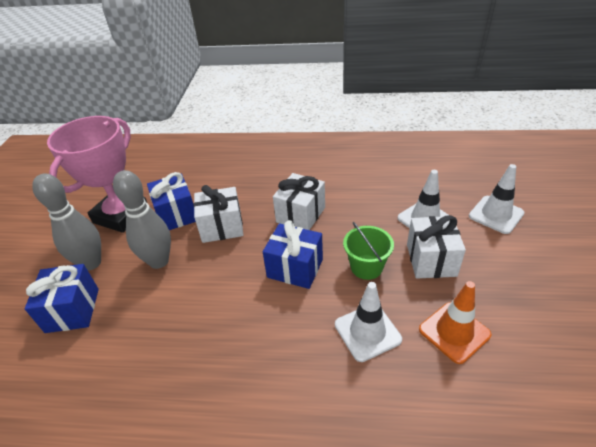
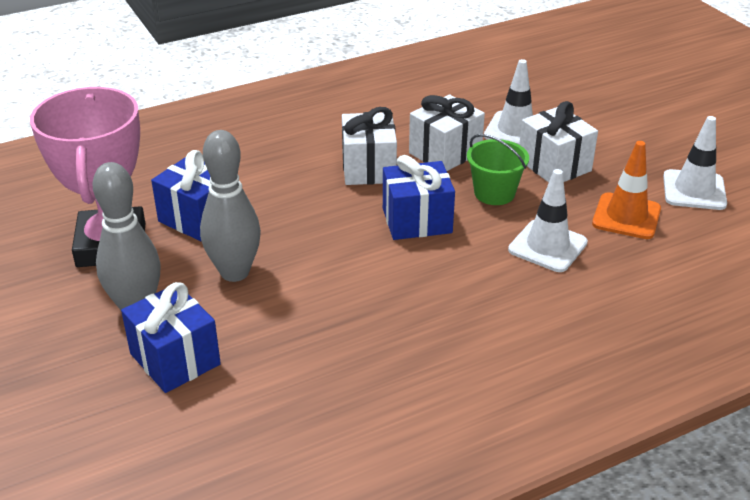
camera: 35 degrees left, 5 degrees down
(222, 227) = (279, 211): white gift -> white gift (445, 153)
(496, 215) = (583, 104): white traffic cone -> white traffic cone (694, 190)

